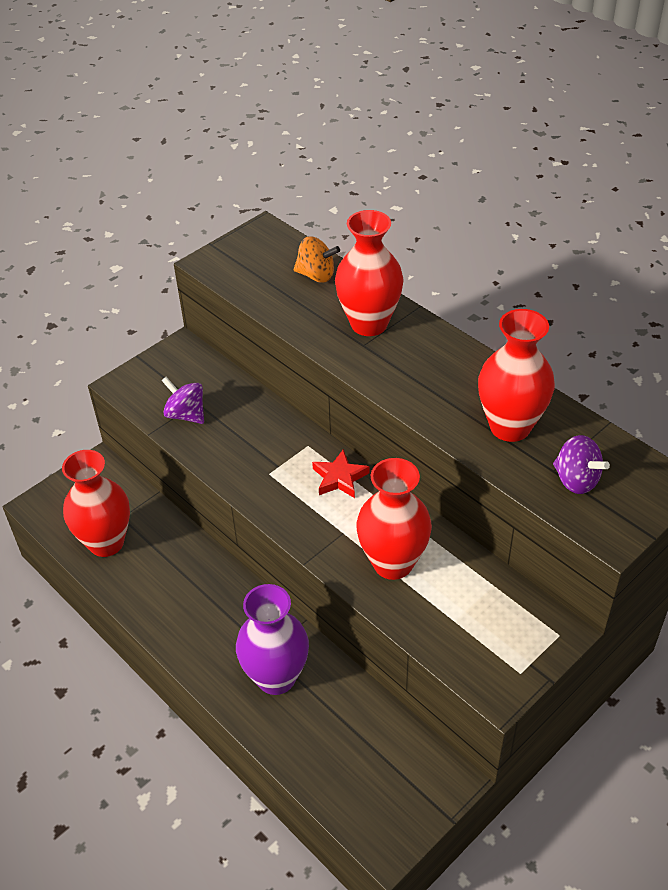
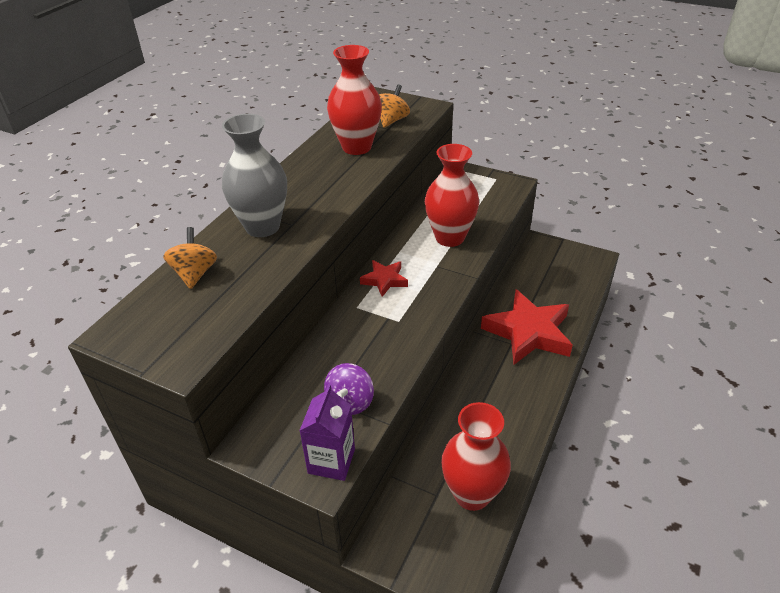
camera: 110 degrees left, 5 degrees down
(134, 392) = (331, 461): none -> purple carton
(276, 677) = (528, 332): purple vase -> red star
(369, 324) = (262, 227): red vase -> grey vase
(576, 480) = (392, 120): purple spinning top -> orange spinning top

